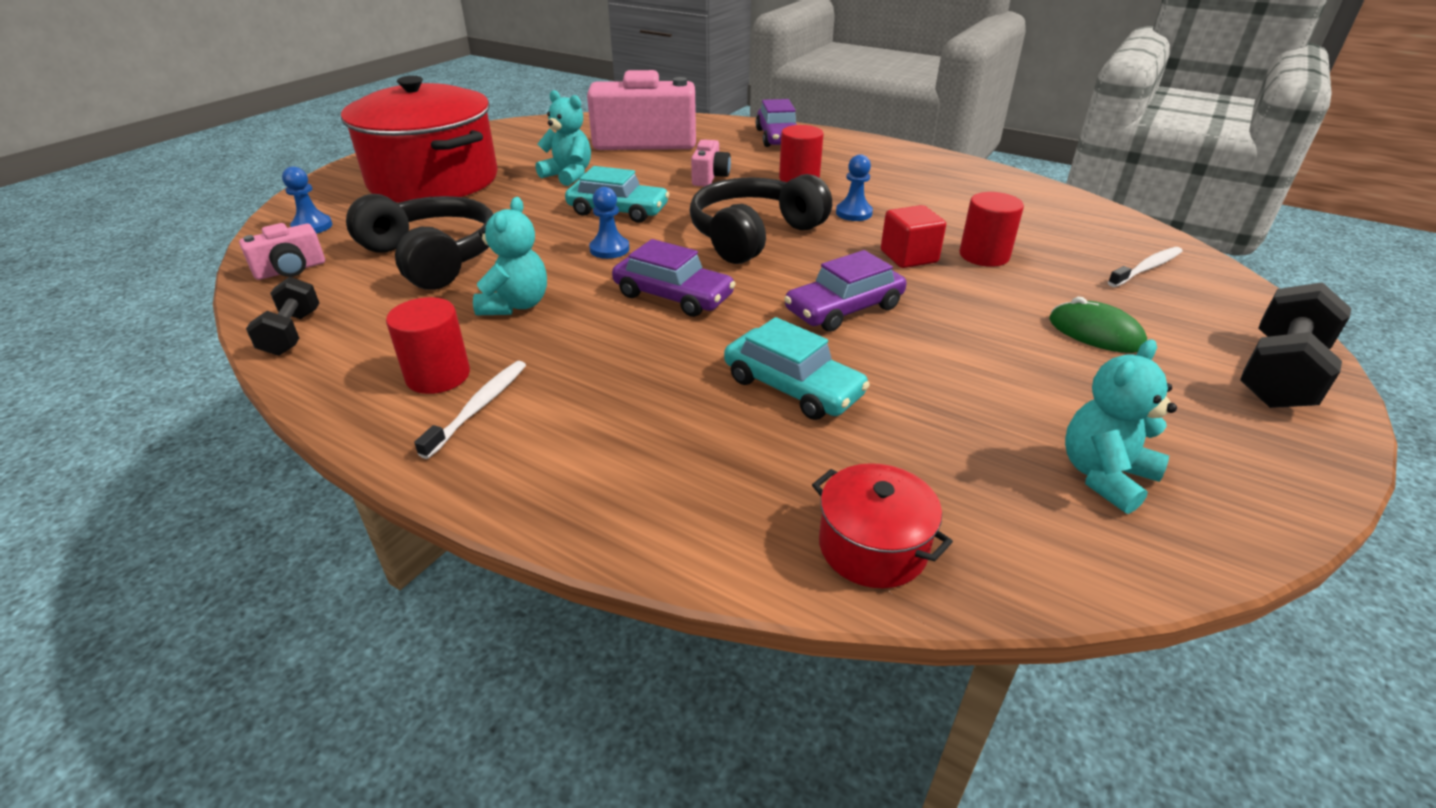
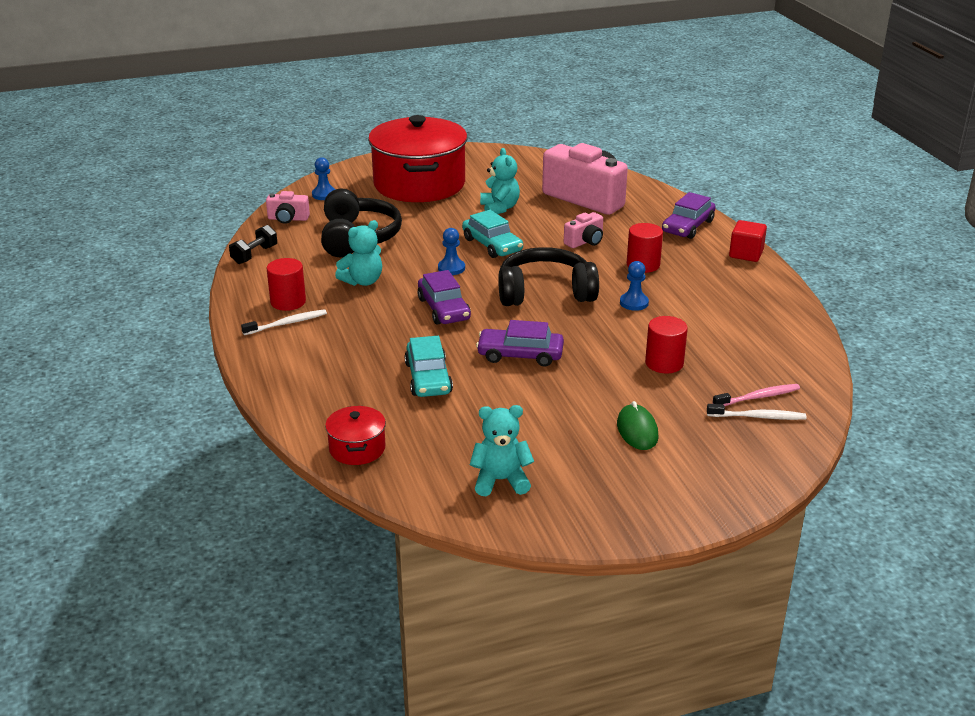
camera: 40 degrees right, 5 degrees down
(909, 257) = (614, 344): red cube -> red cube (746, 254)
(1110, 251) = (757, 397): none -> pink toothbrush
(1279, 374) = (699, 498): black dumbbell -> none

